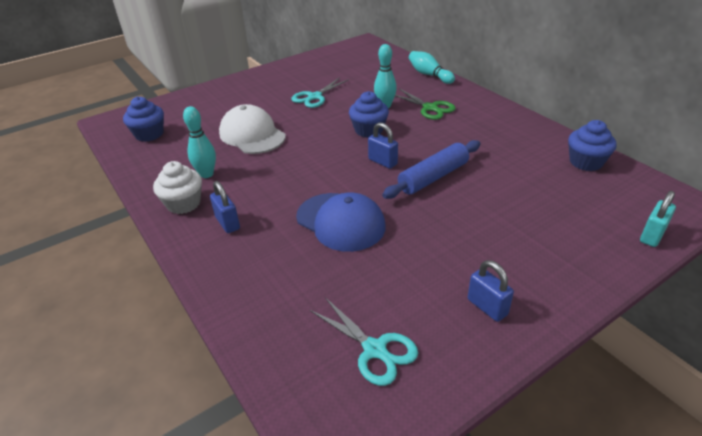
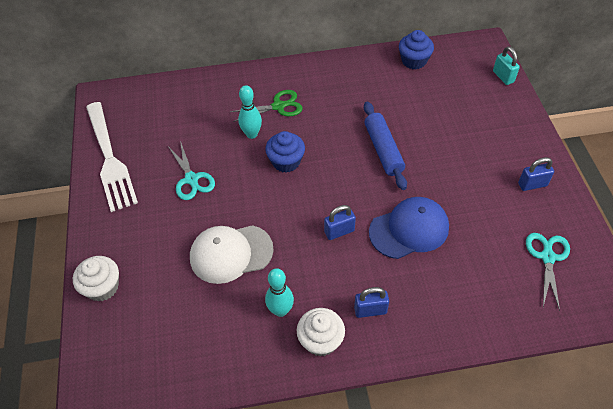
camera: 65 degrees left, 15 degrees up
(149, 134) = (159, 352): blue cupcake -> none
(196, 97) = (102, 287): none -> white cupcake
(310, 63) = (109, 158): none -> white fork
(374, 349) = (547, 257): turquoise scissors -> turquoise scissors turned 60 degrees counterclockwise
(382, 162) = (342, 172): blue padlock -> blue padlock (339, 231)
(429, 75) = (218, 80): turquoise bowling pin -> none

